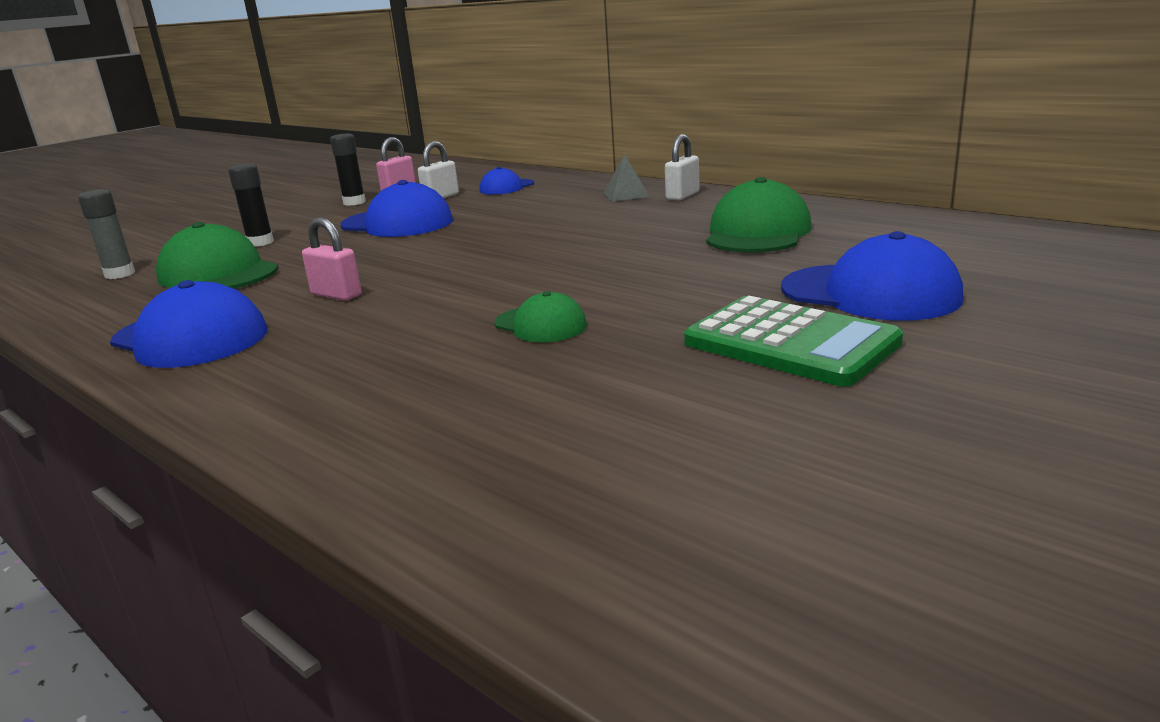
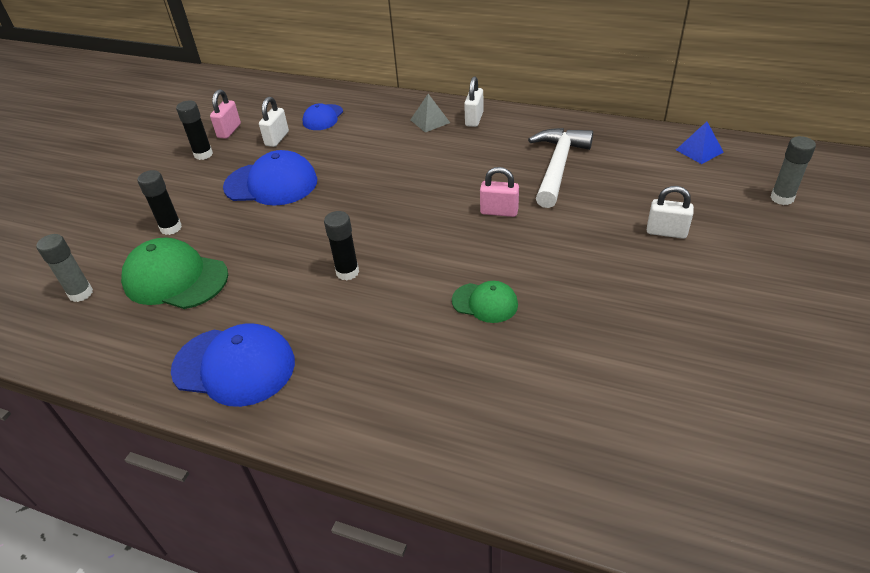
camera: 20 degrees left, 20 degrees up
(336, 295) = (305, 292): pink padlock -> pink padlock (499, 212)
(401, 286) = (347, 272): none -> black glue stick
(757, 232) = (557, 166): green cap -> white hammer
(790, 343) = (649, 294): green calculator -> none
(870, 293) = (666, 232): blue cap -> white padlock
(986, 233) = (699, 151): none -> blue pyramid
(1100, 279) = (782, 198): none -> grey glue stick

